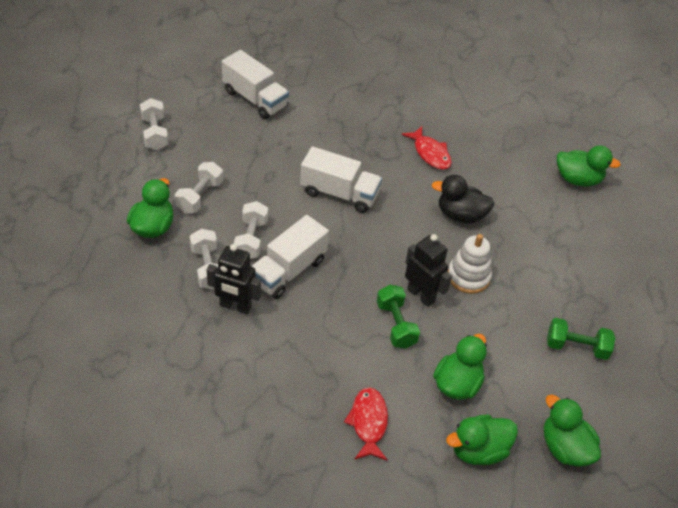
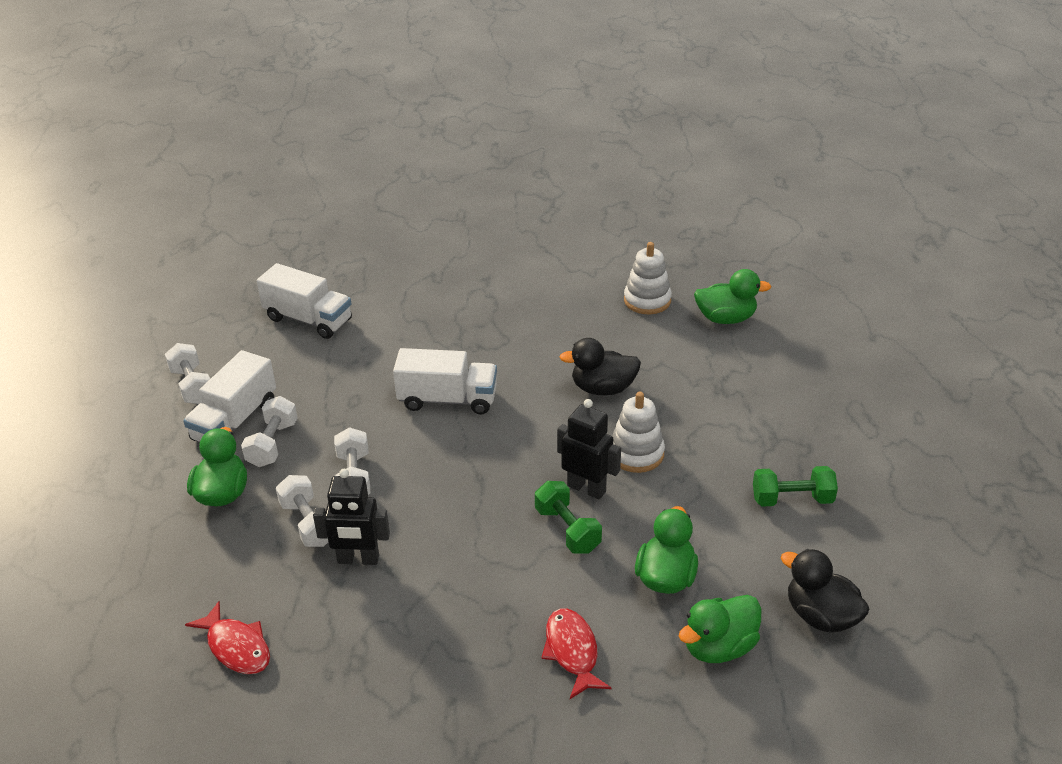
camera: 10 degrees left, 10 degrees down
(288, 271) = (413, 502): white truck -> white truck (235, 421)
(430, 153) = (543, 330): red fish -> red fish (236, 647)
(520, 148) = (647, 300): none -> white stacking toy
(564, 448) = (820, 616): green duck -> black duck

